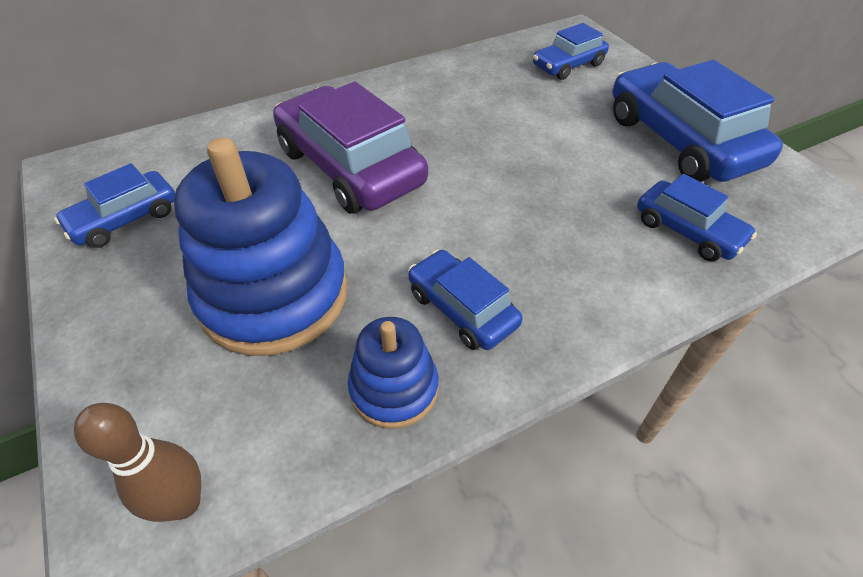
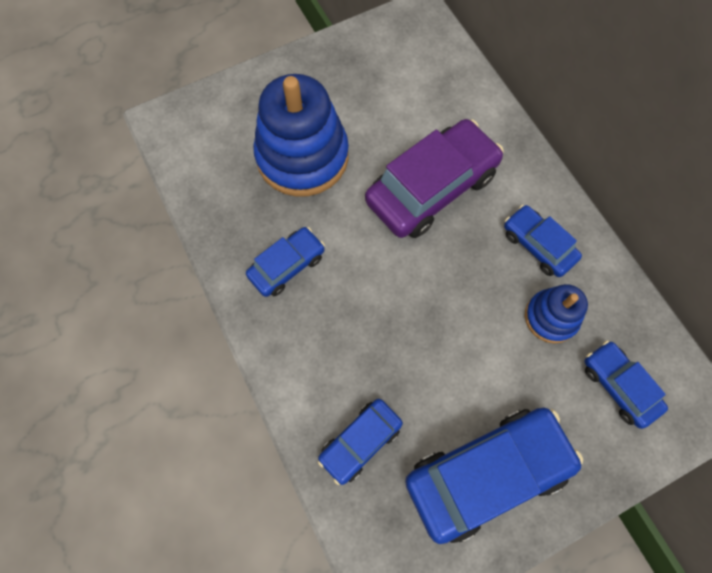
camera: 90 degrees right, 20 degrees up
(125, 219) = (370, 61): blue car -> blue car (538, 245)
(183, 503) = (177, 140): brown bowling pin -> none
(394, 388) = (231, 227): blue stacking toy -> blue stacking toy (551, 317)

